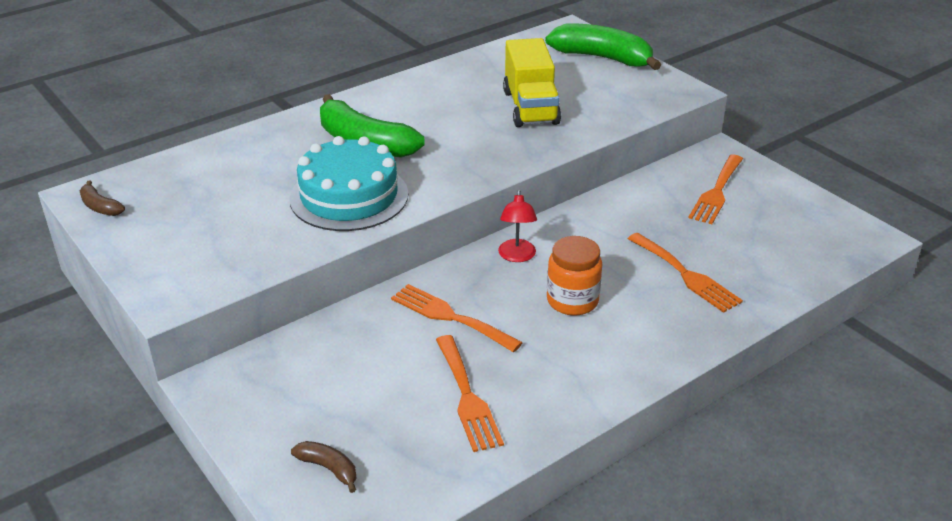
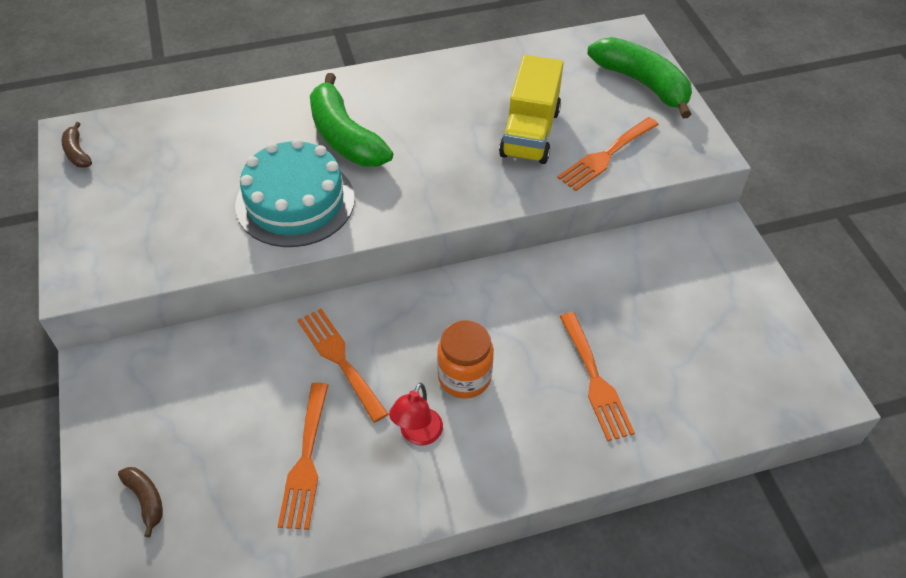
camera: 20 degrees right, 15 degrees up
(517, 256) = (440, 305): red lamp -> red lamp (417, 435)
(716, 192) = (687, 282): orange fork -> orange fork (605, 156)

